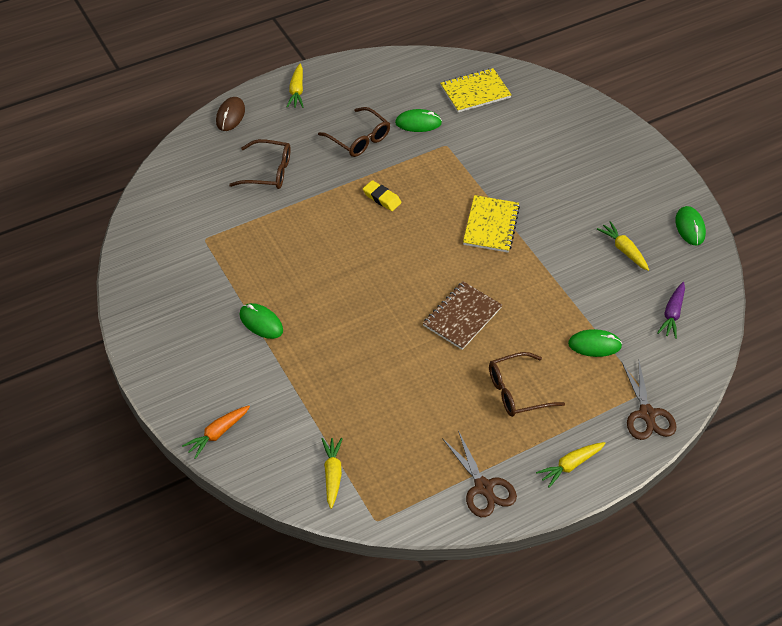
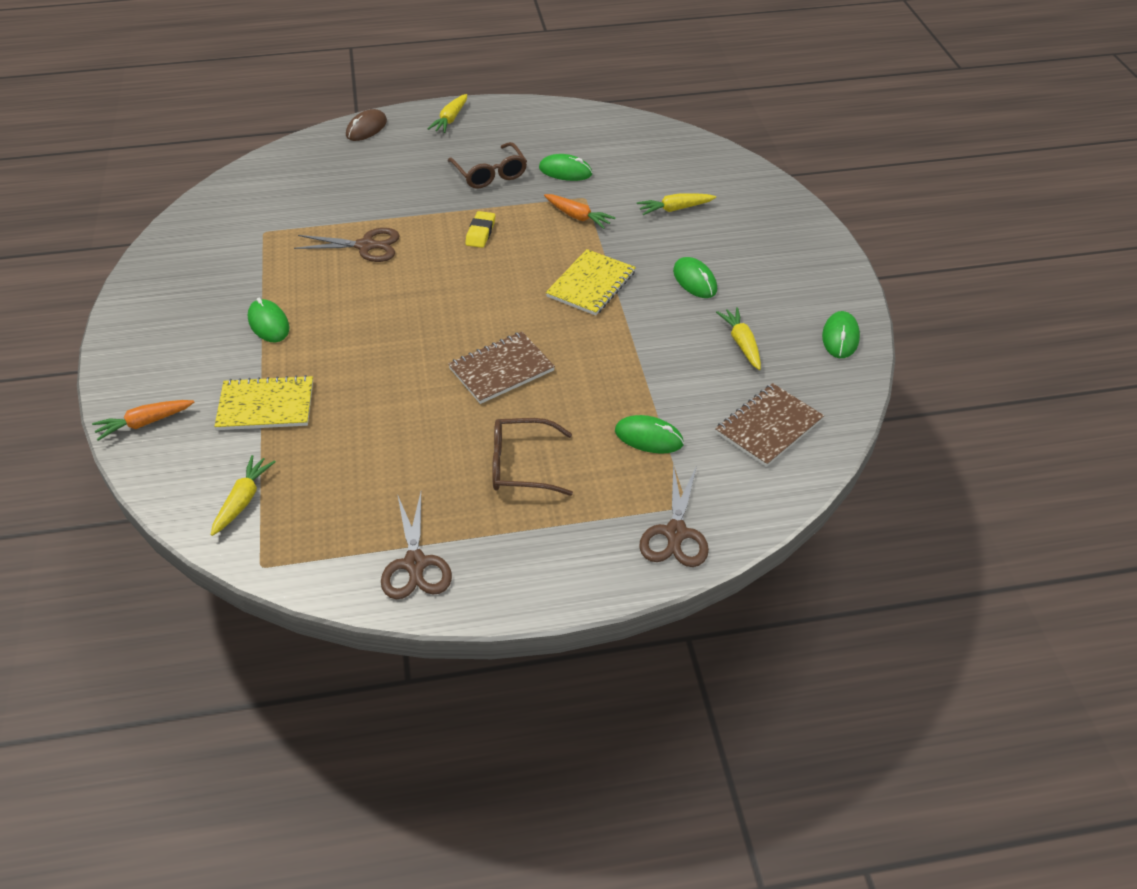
camera: 20 degrees right, 5 degrees down
(268, 172) = (373, 185): brown glasses -> none
(297, 232) = (365, 246): none -> brown scissors
(382, 198) = (480, 233): yellow eraser -> yellow eraser turned 45 degrees clockwise
(450, 165) = (578, 217): none -> orange carrot
(475, 92) = (647, 155): yellow notebook -> yellow notebook (266, 405)
(565, 203) = (695, 280): none -> green mouse
(570, 466) = (540, 568): yellow carrot -> yellow carrot (674, 209)
(672, 314) = (769, 427): purple carrot -> brown notebook

